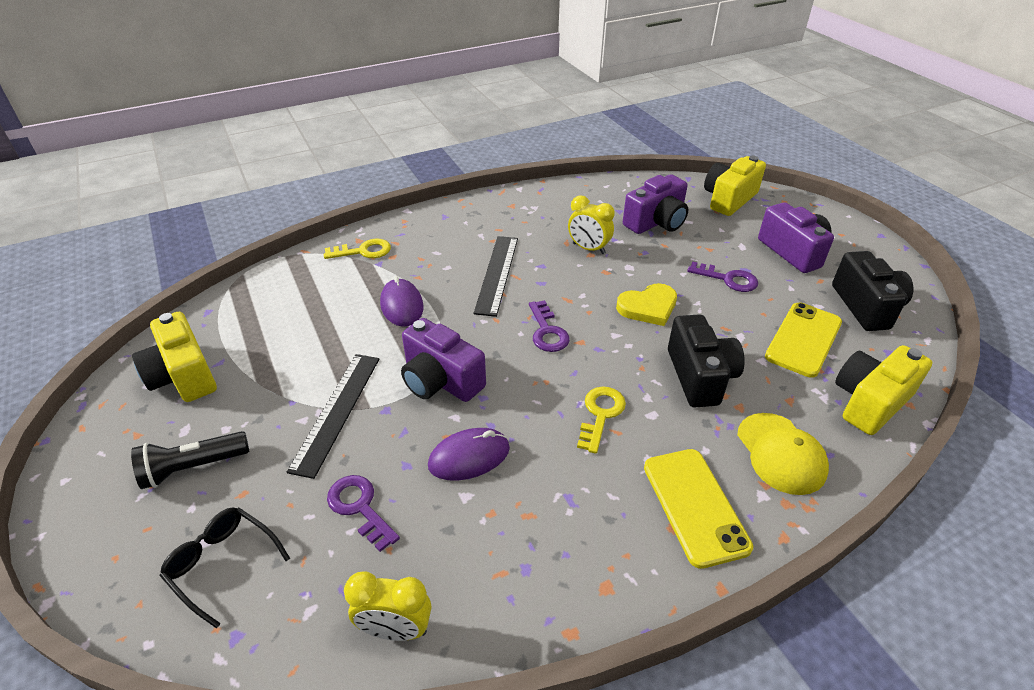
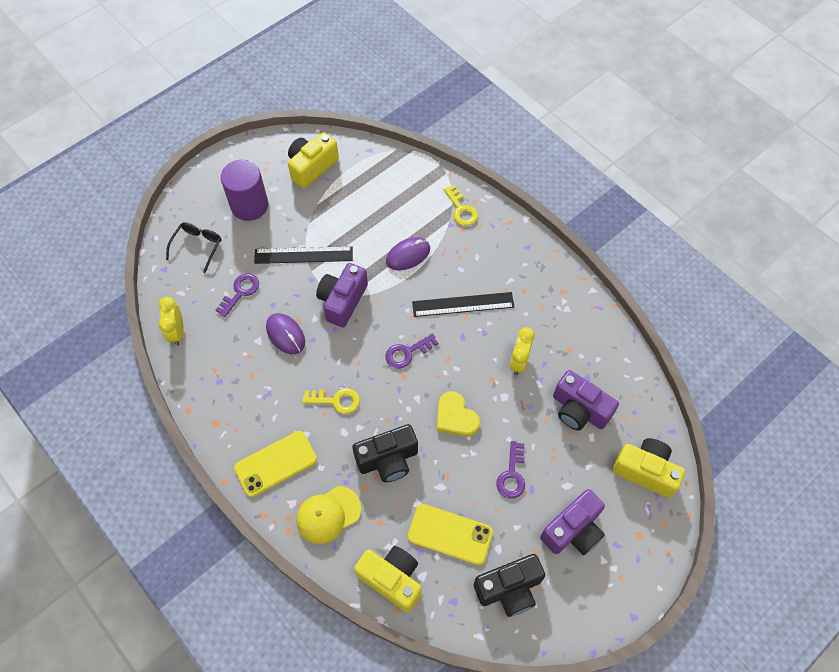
camera: 75 degrees right, 20 degrees up
(192, 467) = (249, 205): black flashlight -> purple cylinder

